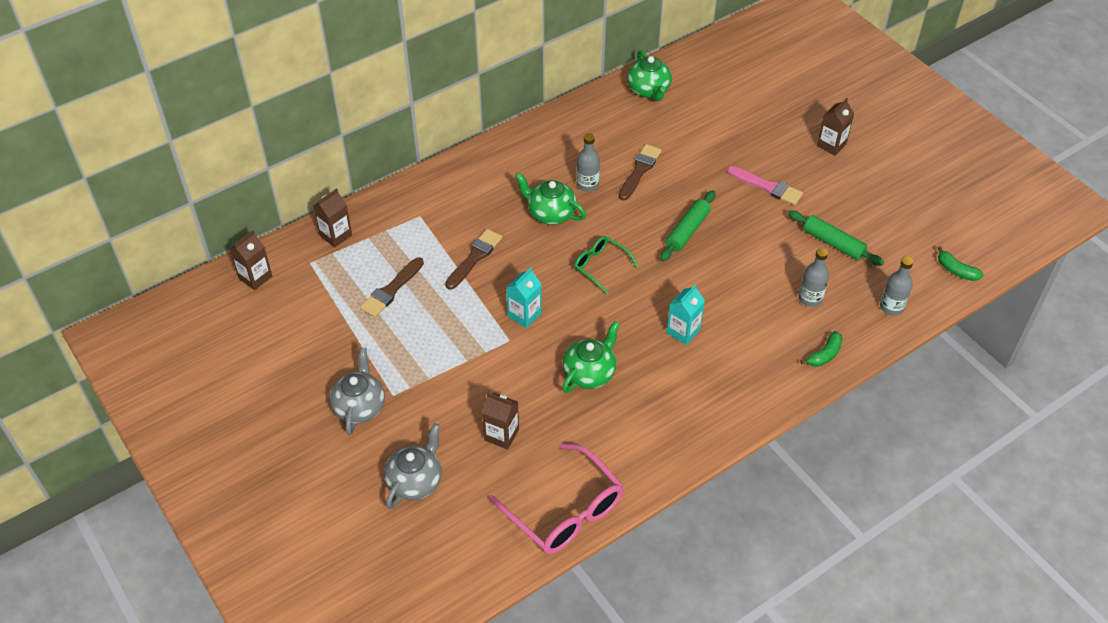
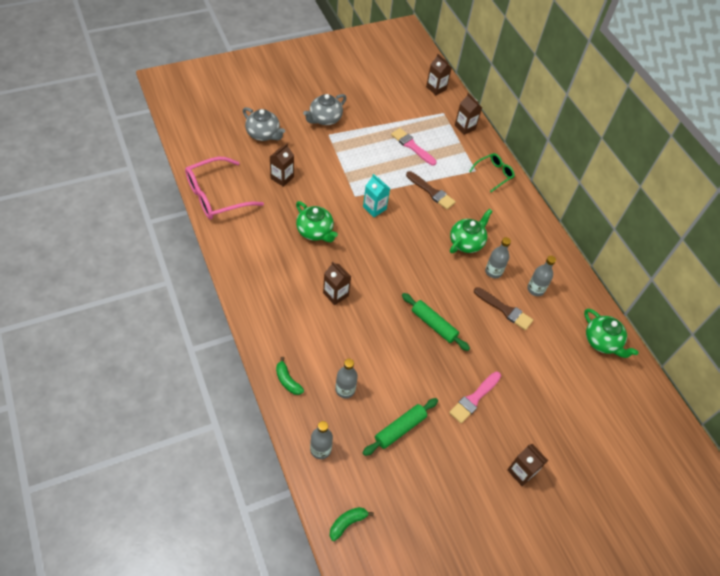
camera: 95 degrees right, 5 degrees up
(359, 406) = (324, 119): grey teapot -> grey teapot turned 120 degrees clockwise
(391, 290) = (412, 146): brown brush -> pink brush
(599, 146) = (535, 289): none -> grey bottle
(600, 266) = (409, 260): green glasses -> green glasses (494, 174)
(649, 90) = (602, 342): green teapot -> green teapot turned 120 degrees counterclockwise
(683, 331) = (335, 294): turquoise carton -> brown carton

